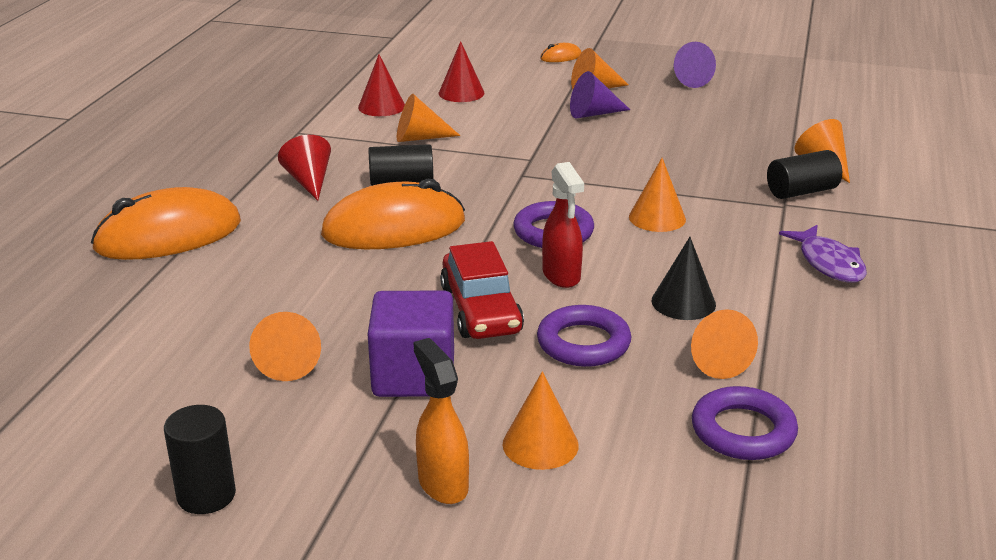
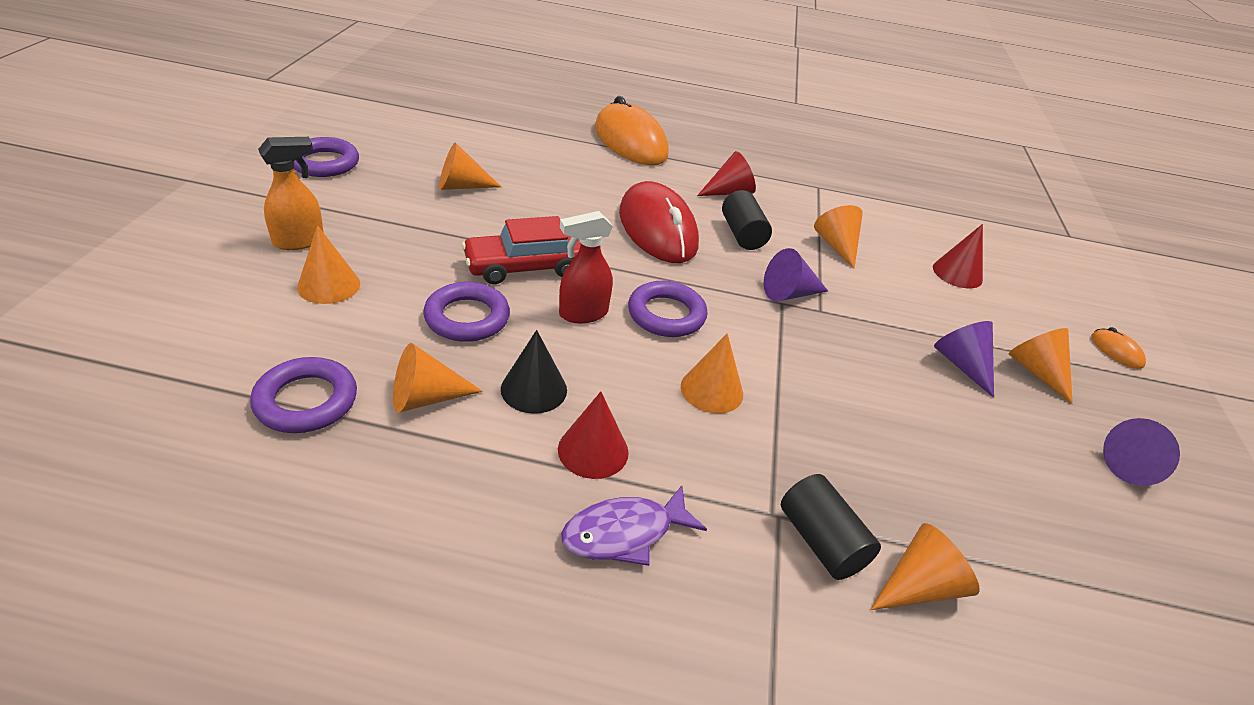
camera: 80 degrees right, 10 degrees up
(206, 495) = (324, 163): black cylinder -> purple ring
(381, 106) = (894, 227): red cone -> red cone (593, 450)
(394, 228) = (657, 229): orange mouse -> red mouse
(413, 375) = (434, 233): purple cube -> none
(507, 170) = (789, 293): none -> purple cone

